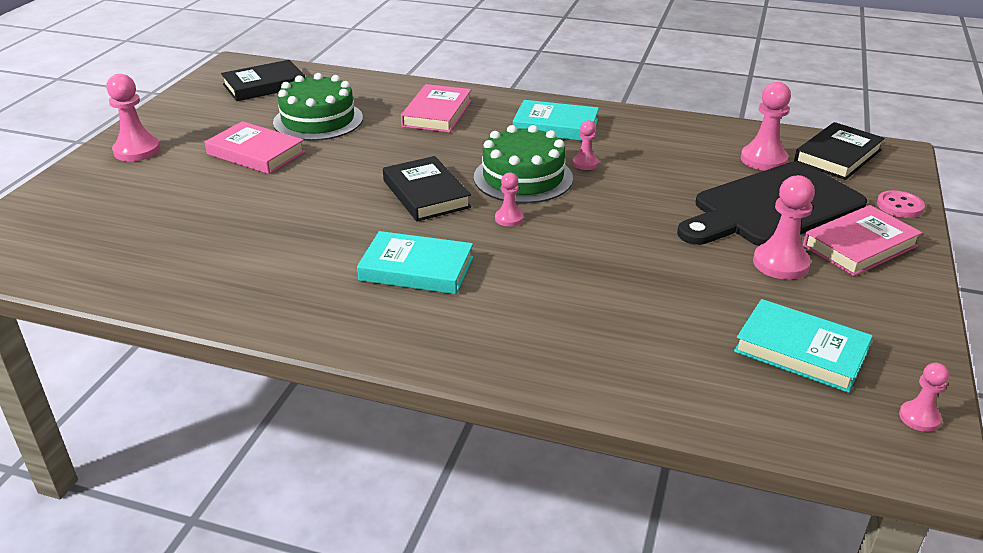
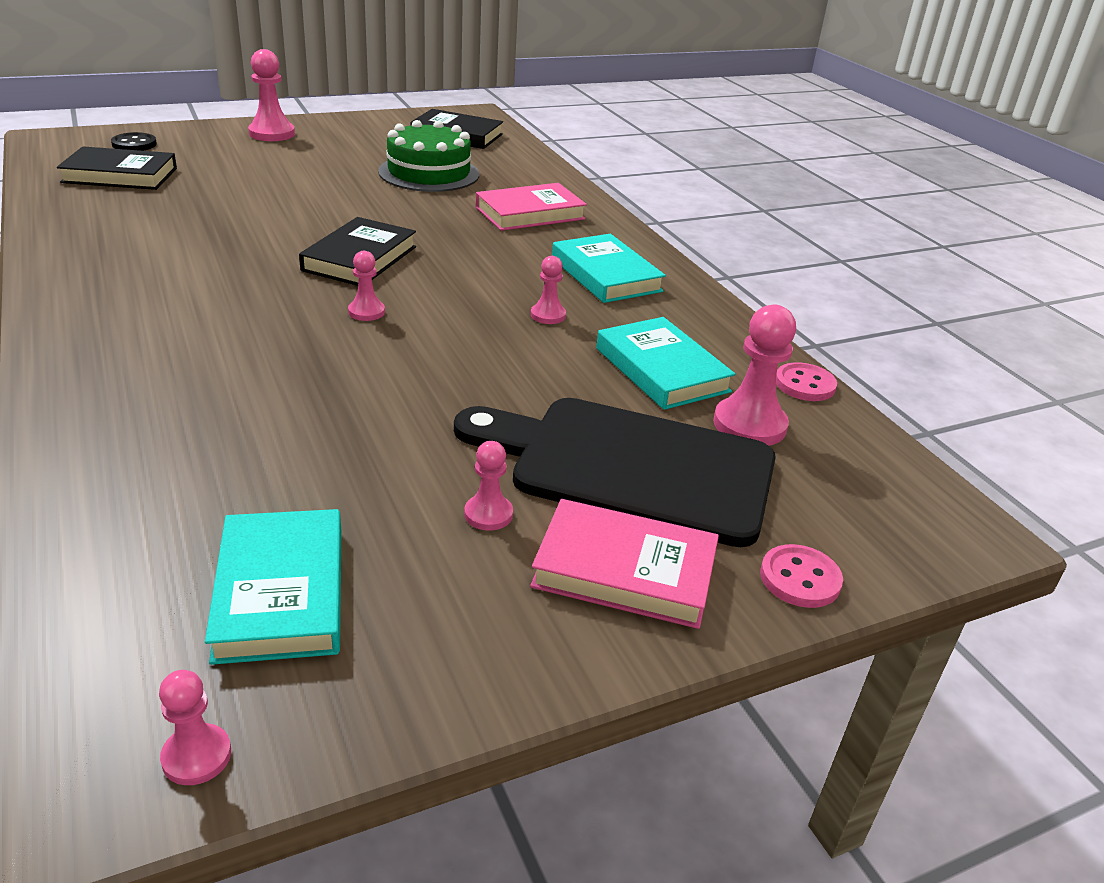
camera: 45 degrees right, 0 degrees up
(54, 216) = (134, 144): none -> black button
(256, 153) = (331, 171): pink book -> none
(416, 269) = (210, 299): turquoise book -> turquoise book (661, 370)
(523, 178) = (463, 293): green cake -> none
(740, 129) = (804, 384): none -> pink button
(780, 263) = (488, 514): pink pawn -> pink pawn, size x0.57
(837, 156) = (862, 481): black book -> black book (120, 175)

